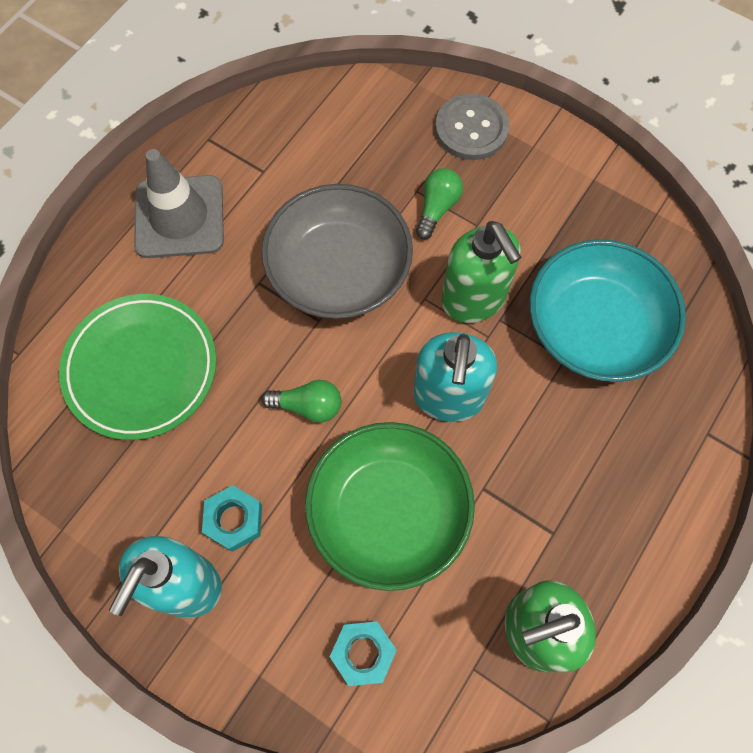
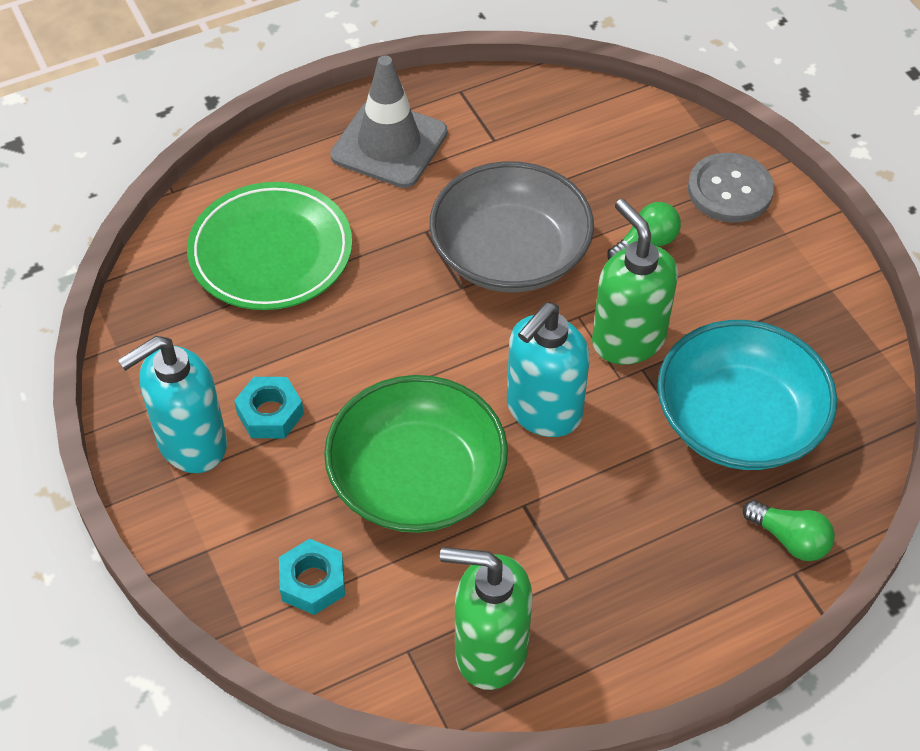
camera: 30 degrees right, 15 degrees down
(308, 406) = (402, 353): green light bulb -> green light bulb (789, 539)
(474, 299) = (628, 339): green soap dispenser -> green soap dispenser turned 150 degrees clockwise

